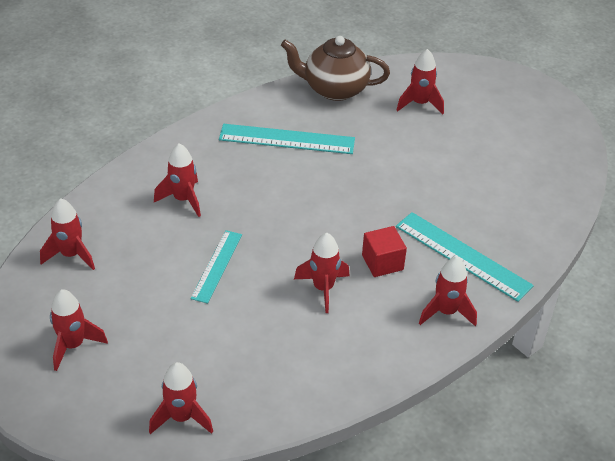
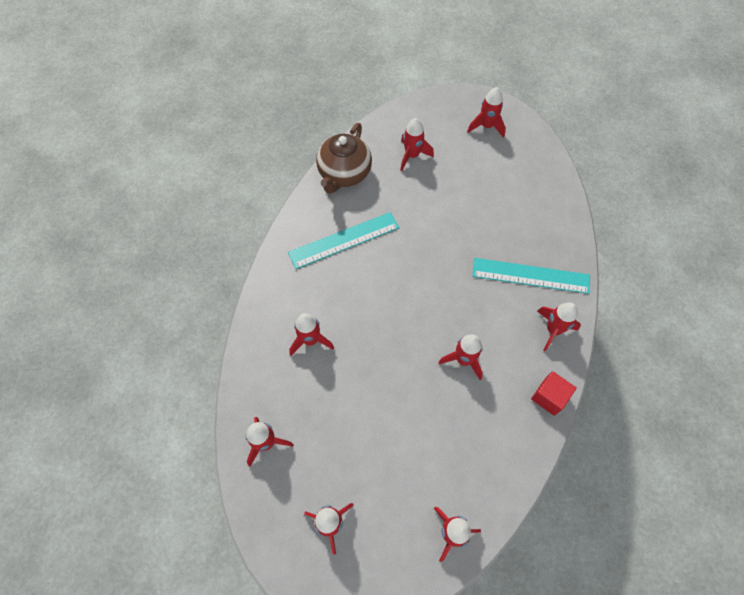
camera: 30 degrees left, 20 degrees up
(216, 266) = (378, 386): turquoise ruler -> none
(334, 89) = (344, 174): brown teapot -> brown teapot turned 45 degrees counterclockwise
(382, 262) = (485, 313): red cube -> red cube (549, 397)
(526, 113) = (486, 126): none -> red rocket

